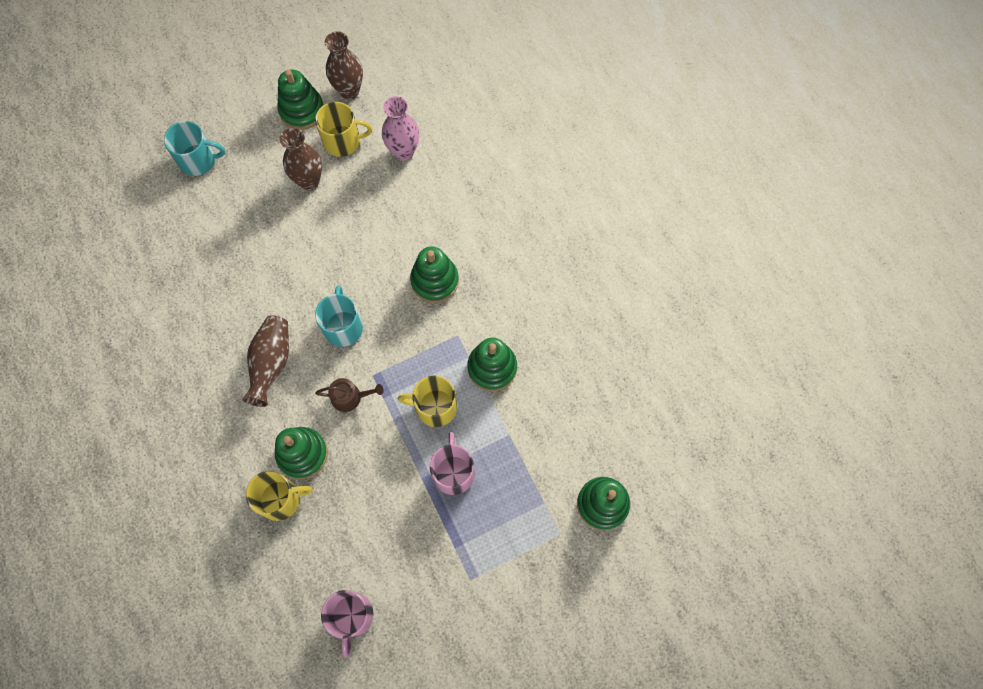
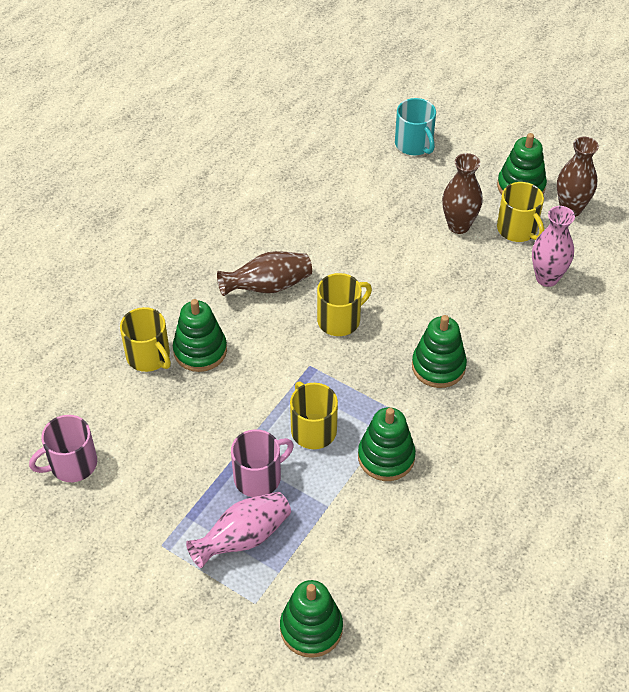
camera: 60 degrees right, 20 degrees down
(343, 326) = (340, 320): turquoise mug -> yellow mug
(350, 397) = (277, 359): brown watering can -> none
(500, 513) = (243, 538): none -> pink vase

